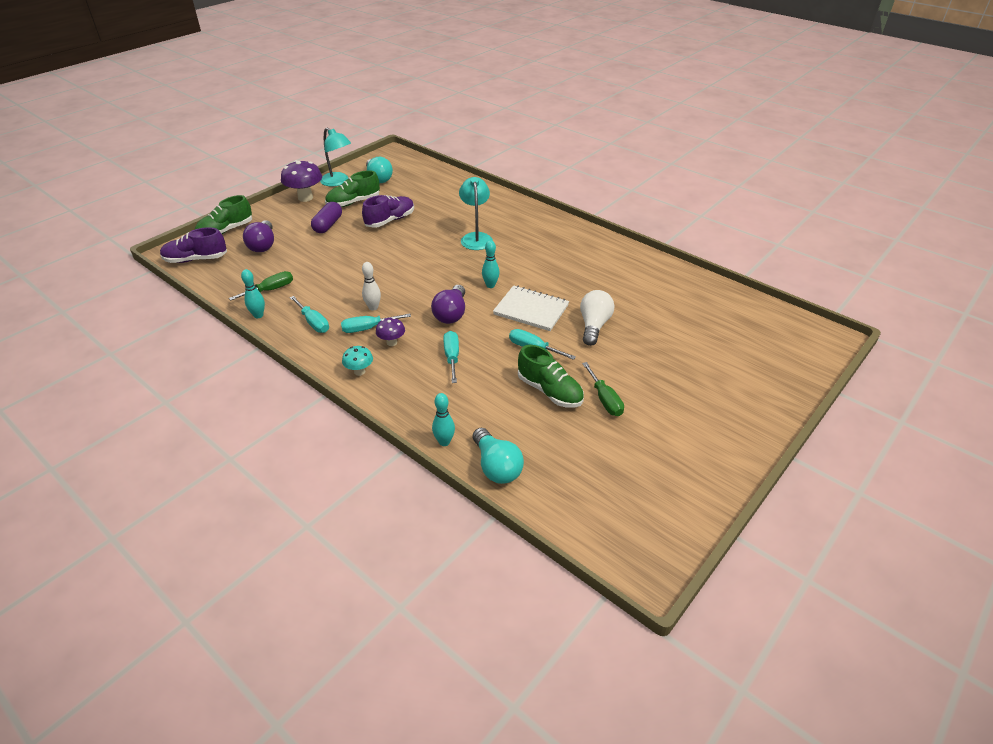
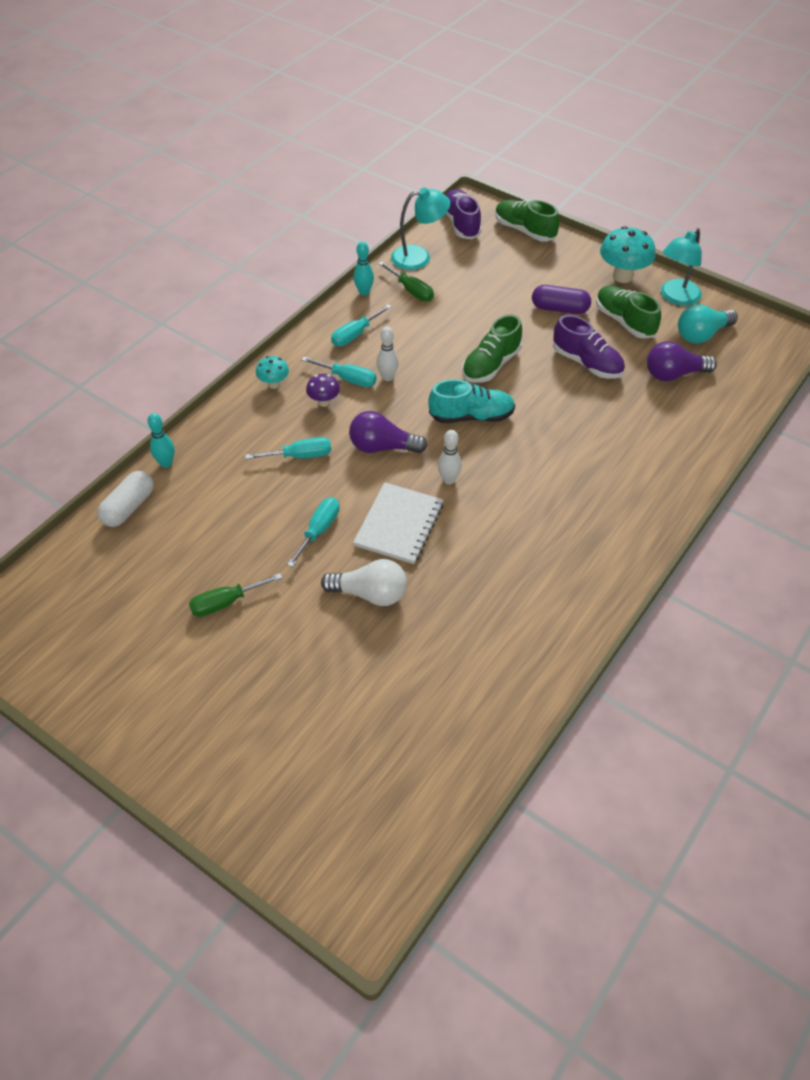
camera: 85 degrees right, 10 degrees up
(263, 245) = (501, 265): purple light bulb -> purple light bulb (673, 374)
(305, 198) = (622, 276): purple mushroom -> turquoise mushroom
(368, 328) = (348, 379): turquoise screwdriver -> turquoise screwdriver turned 135 degrees clockwise
(429, 271) = (471, 416): none -> turquoise shoe
(476, 237) = (565, 455): turquoise lamp -> turquoise lamp (419, 257)
(490, 285) = (449, 480): turquoise bowling pin -> white bowling pin
(496, 466) = (128, 507): turquoise light bulb -> white capsule
(549, 391) = (241, 548): green shoe -> green shoe (491, 365)

